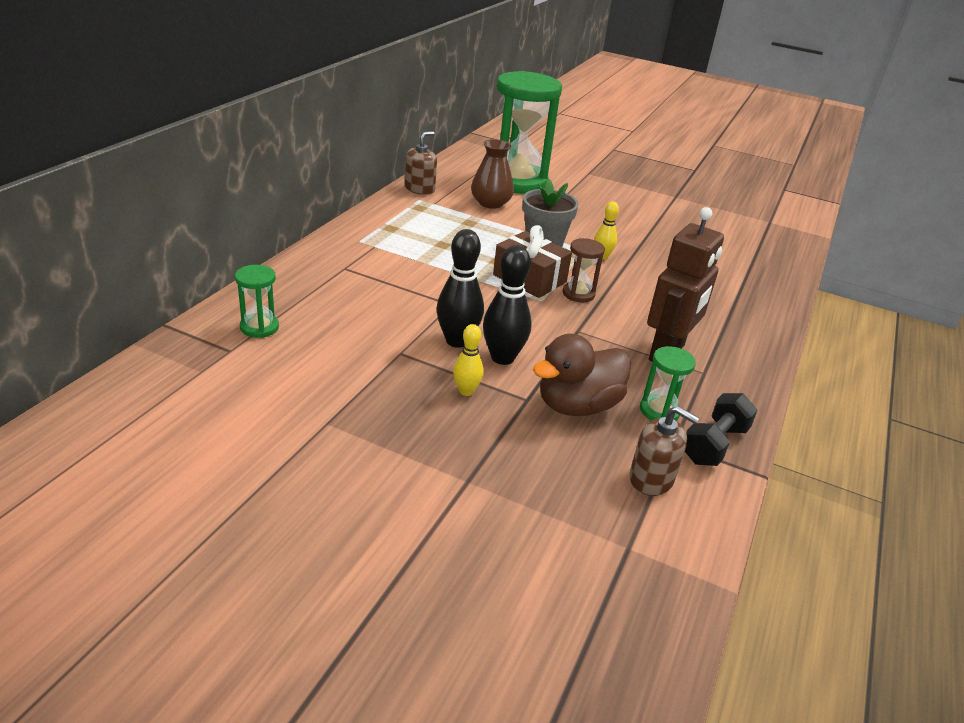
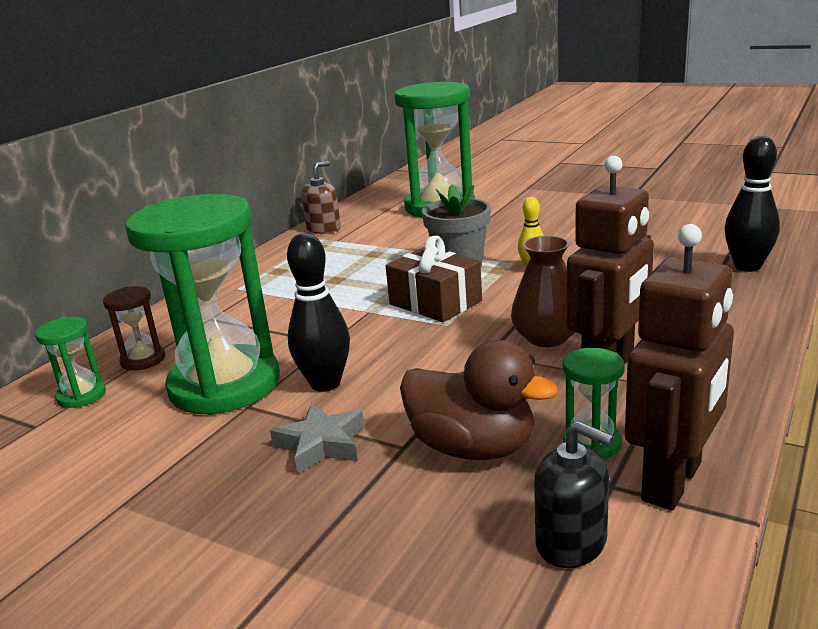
camera: 10 degrees right, 10 degrees down
(376, 332) = (225, 385): none -> green hourglass
(466, 391) = (321, 444): yellow bowling pin -> grey star
(490, 203) = (404, 231): brown vase -> brown vase (547, 338)
(502, 358) = (380, 397): black bowling pin -> black bowling pin (747, 266)
(577, 406) = (473, 448): brown duck -> brown duck turned 120 degrees counterclockwise
(578, 294) = (495, 312): brown hourglass -> brown hourglass (143, 360)
(651, 479) = (571, 542): brown soap dispenser -> black soap dispenser
(714, 444) = (673, 482): black dumbbell -> brown robot

